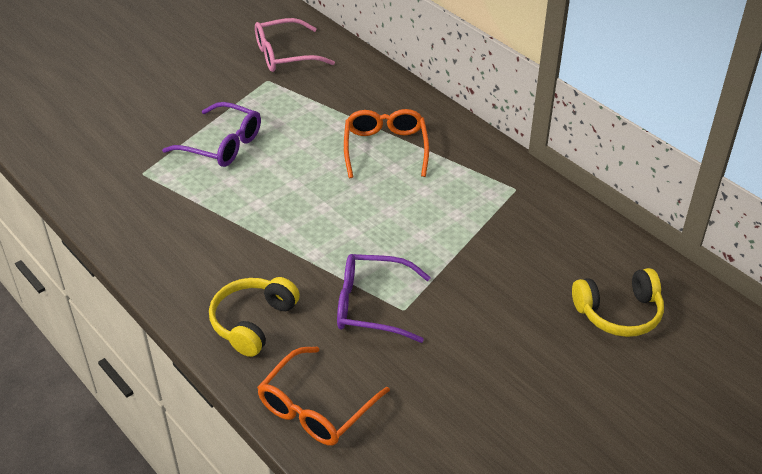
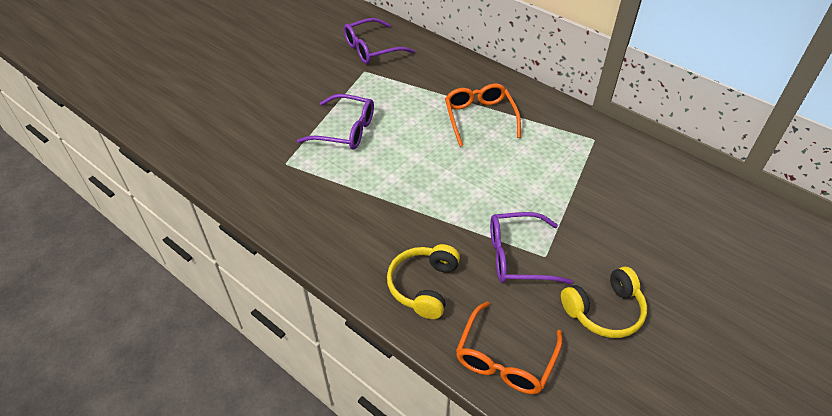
camera: 10 degrees left, 5 degrees up
(284, 55) = (371, 49): pink glasses -> purple glasses
(619, 313) = (716, 234): yellow headphones -> yellow headphones (604, 311)

